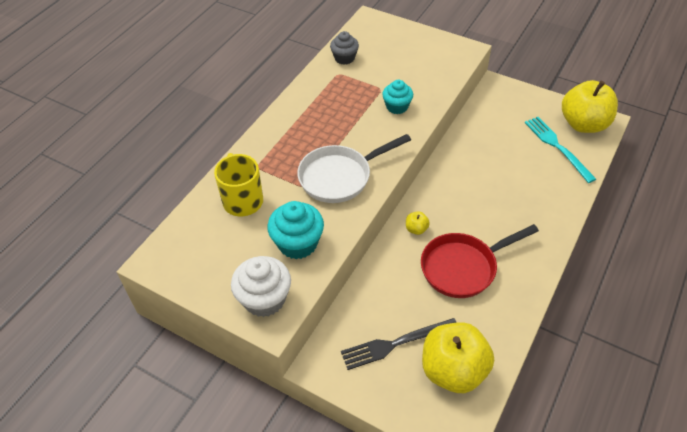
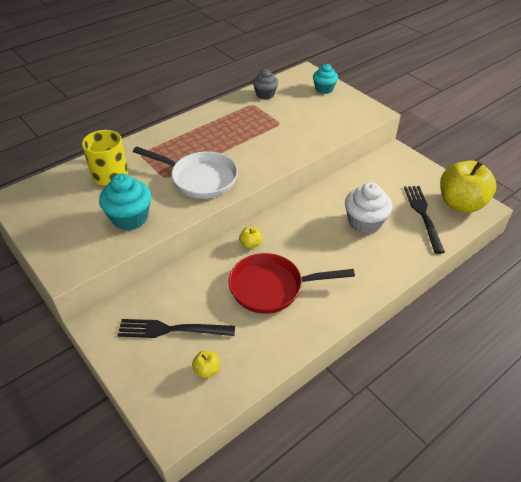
camera: 20 degrees right, 5 degrees down
(264, 299) = (73, 251): white cupcake -> white cupcake (364, 222)
(340, 177) = (199, 178): white pan -> white pan turned 150 degrees counterclockwise
(397, 107) = (284, 140): turquoise cupcake -> turquoise cupcake (324, 89)
(453, 370) = (207, 370): yellow apple -> yellow apple, size x0.40
(557, 146) = (423, 215): turquoise fork -> black fork

